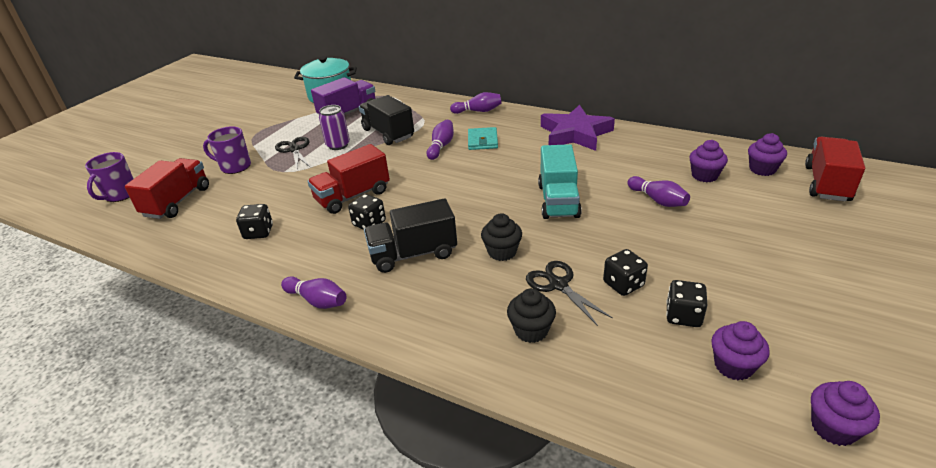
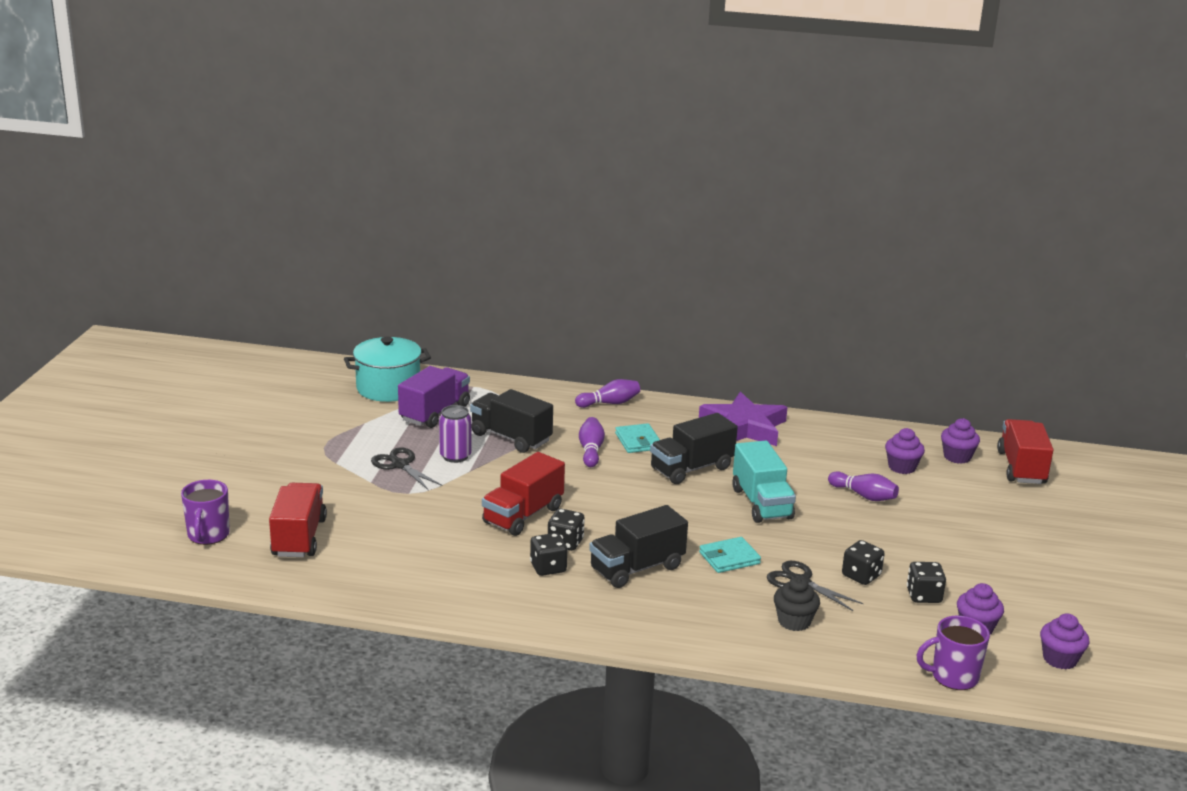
camera: 20 degrees left, 10 degrees down
(235, 166) = (336, 491): purple mug -> purple mug (953, 677)
(258, 232) = (439, 562): black dice -> black dice (548, 568)
(317, 300) = (565, 620): purple bowling pin -> none
(502, 252) = (729, 558): black cupcake -> turquoise wallet
(513, 166) = (691, 469): none -> black truck

